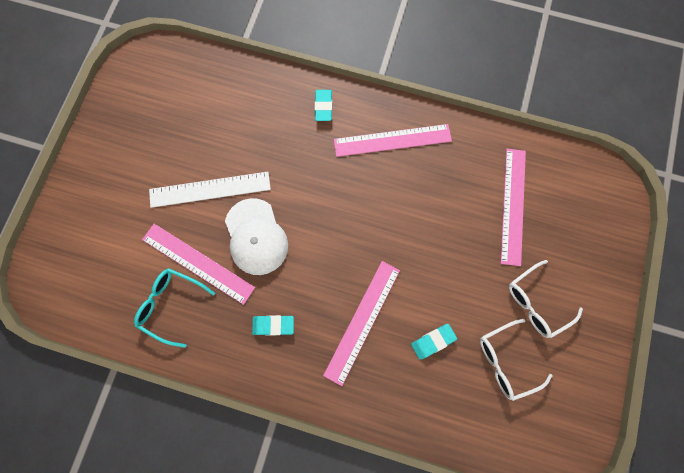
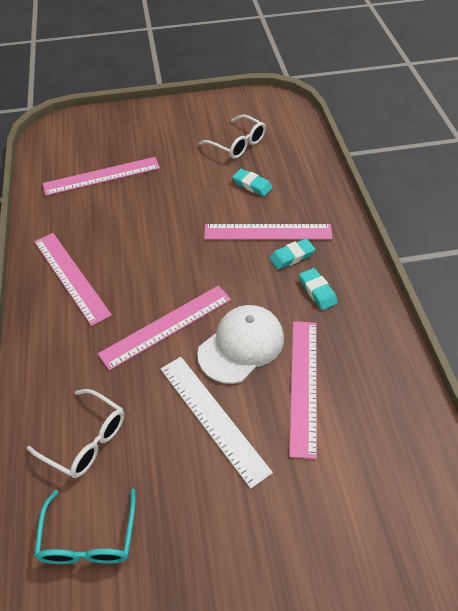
camera: 115 degrees left, 25 degrees down
(171, 304) = (363, 387): turquoise glasses -> turquoise glasses (89, 539)
(303, 191) = (166, 326): none -> pink ruler
(323, 107) = (52, 352): turquoise eraser -> turquoise eraser (292, 256)
(536, 302) = (181, 142): white glasses -> white glasses (86, 440)

